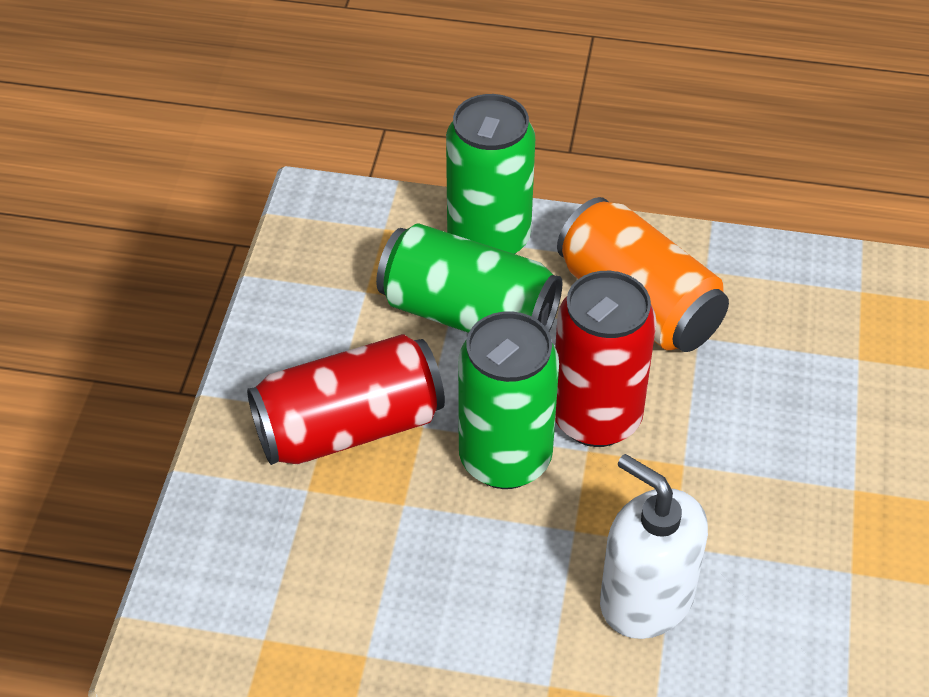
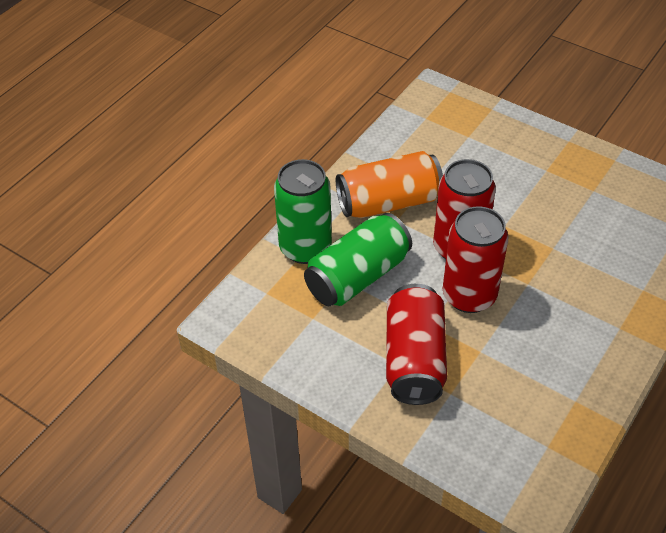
camera: 65 degrees left, 0 degrees up
(505, 459) = (469, 295): green can -> red can
(646, 598) = (581, 270): white soap dispenser -> none

